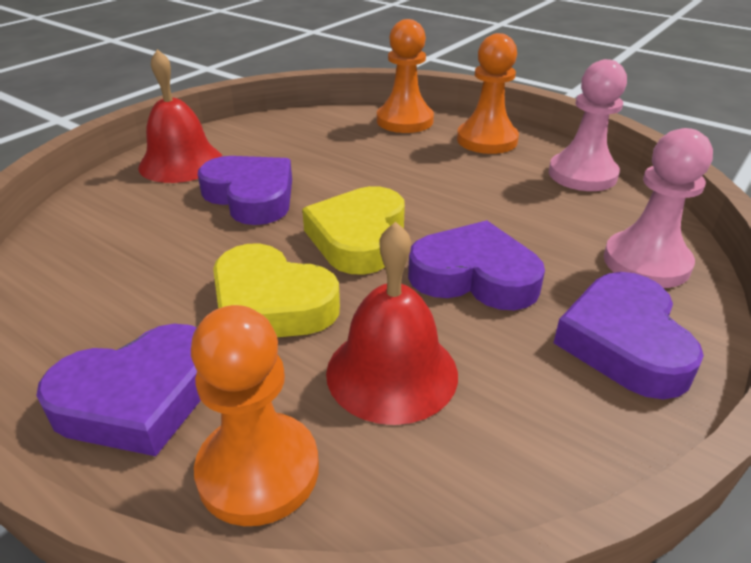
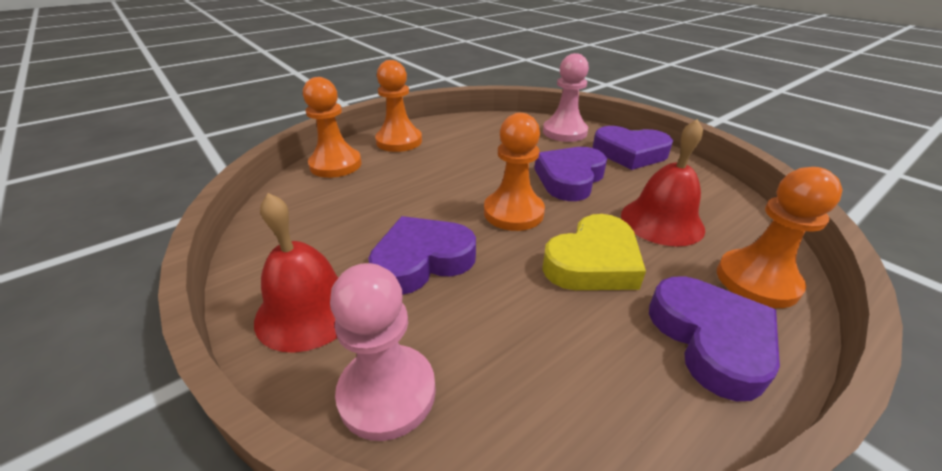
camera: 75 degrees left, 0 degrees up
(358, 237) = (513, 212): yellow heart -> orange pawn
(582, 174) = (467, 125): pink pawn -> pink pawn (387, 393)

